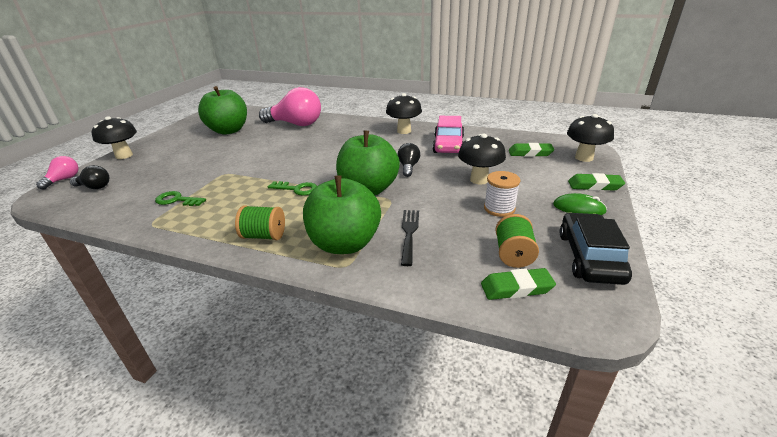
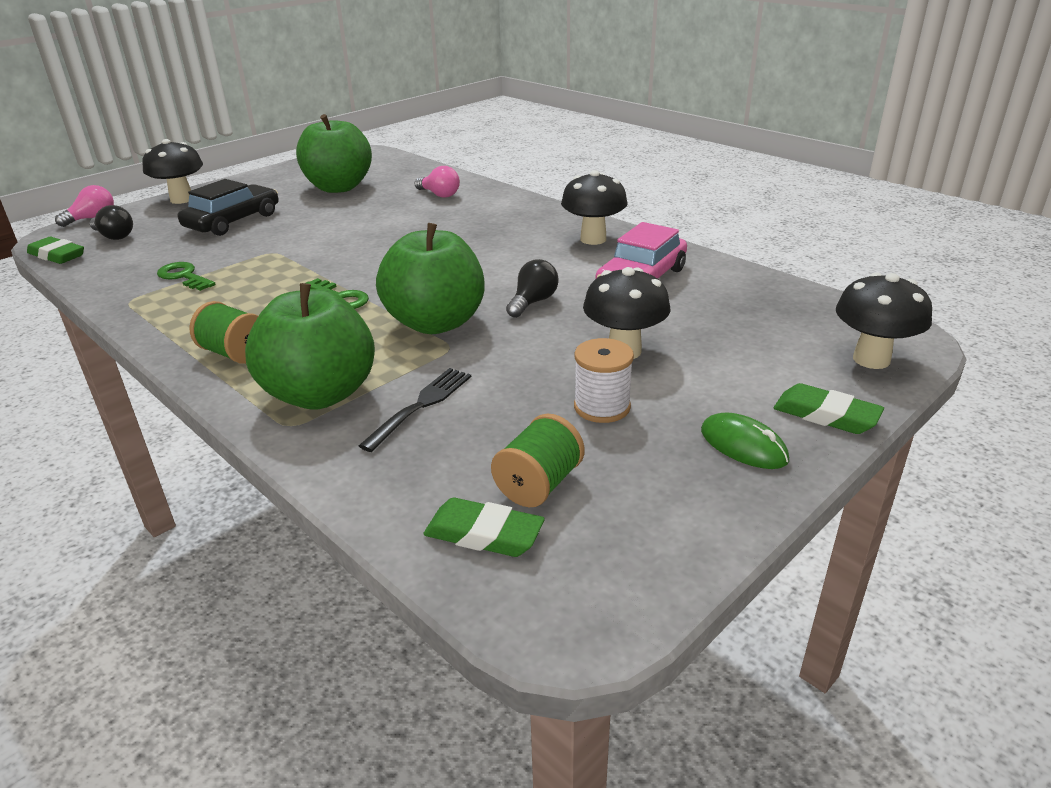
camera: 25 degrees right, 0 degrees up
(296, 124) = (439, 195): pink light bulb -> pink light bulb, size x0.49
(530, 153) = (773, 326): green eraser -> green eraser (57, 255)
(590, 257) = (660, 529): black car -> black car (233, 221)

